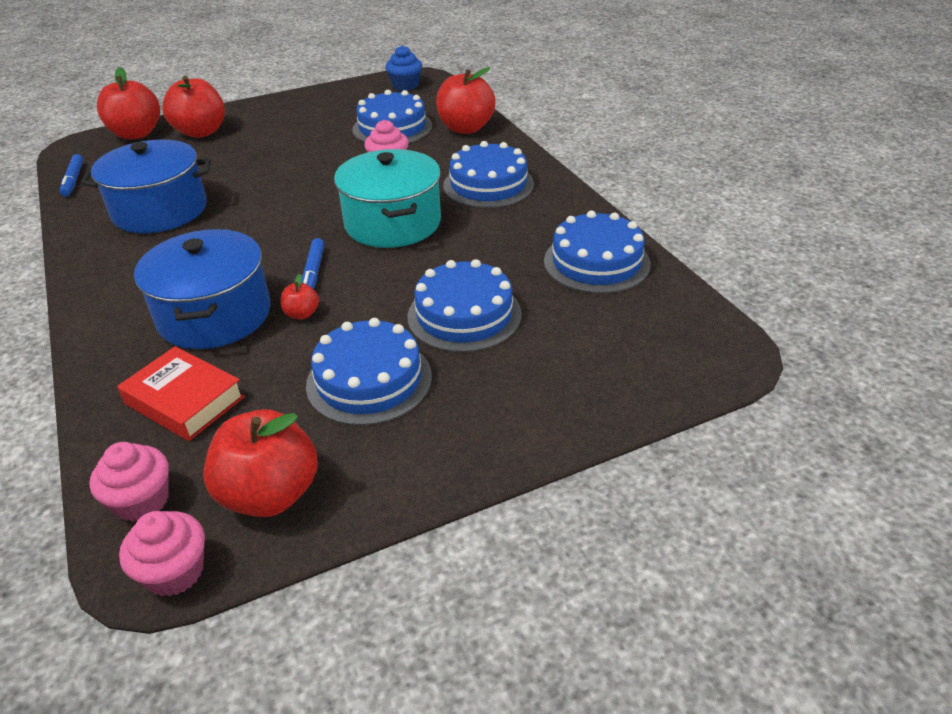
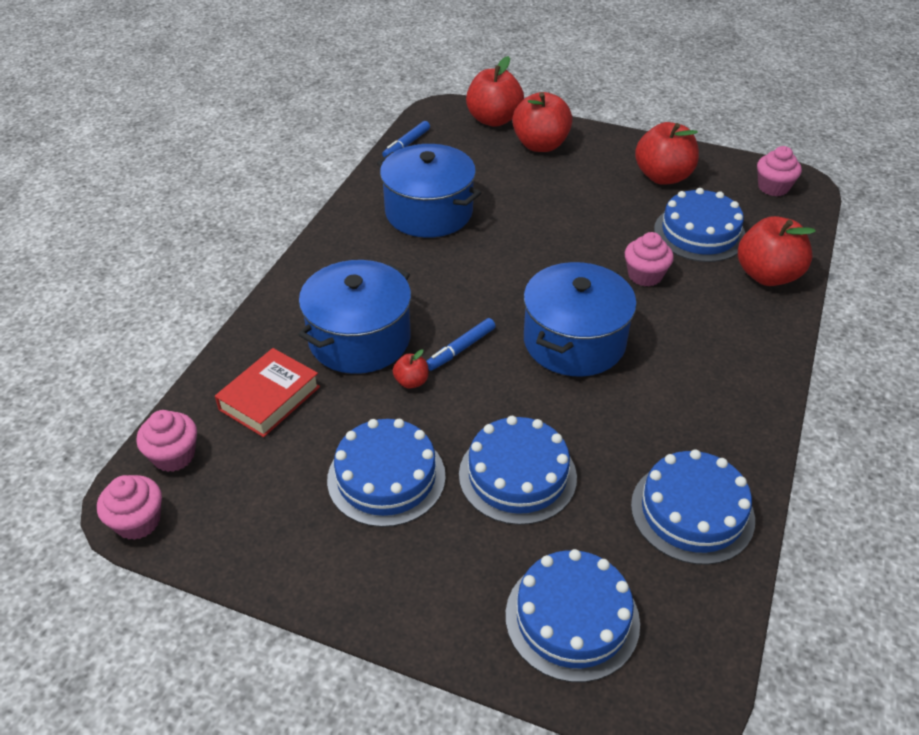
camera: 45 degrees right, 5 degrees up
(185, 400) = (269, 398): red book -> red book turned 45 degrees clockwise
(270, 494) = (235, 514): red apple -> red apple (663, 177)
(393, 223) = (574, 341): turquoise pot -> blue pot
(405, 85) = (773, 187): blue cupcake -> pink cupcake
(488, 184) = (705, 356): blue cake -> blue cake (572, 618)

